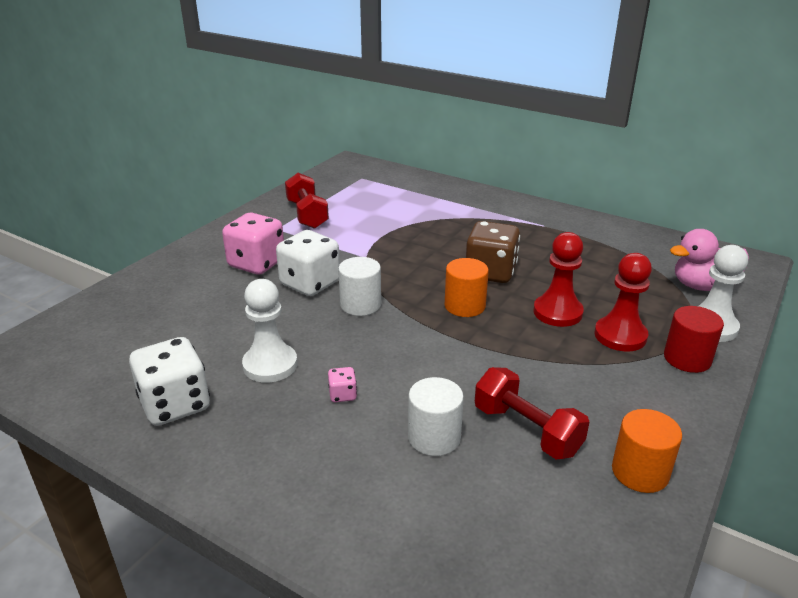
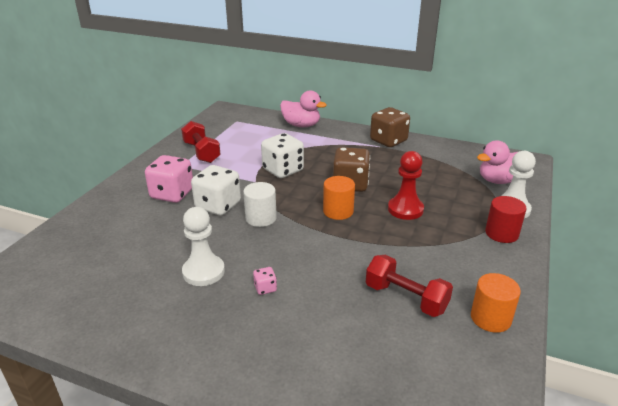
camera: 10 degrees left, 0 degrees up
(175, 404) = (136, 312): white dice -> white dice (283, 170)
(434, 437) = (341, 312): white cylinder -> none
(445, 190) = (301, 125): none -> pink duck
(558, 219) = (388, 141): none -> brown dice
(620, 336) = (452, 222): red pawn -> none

